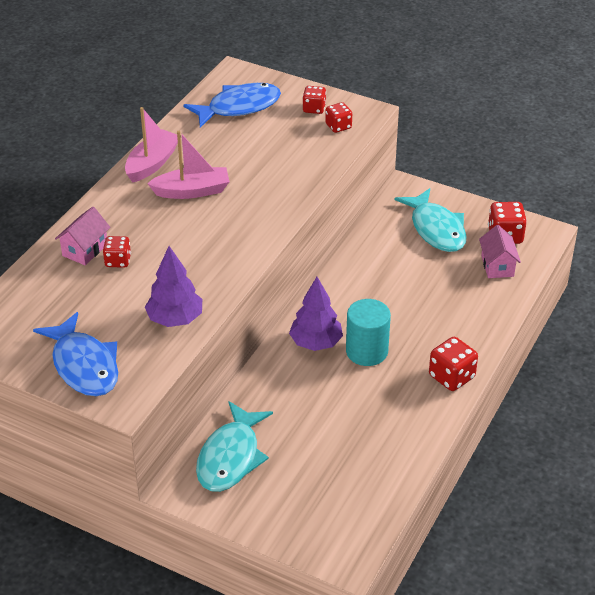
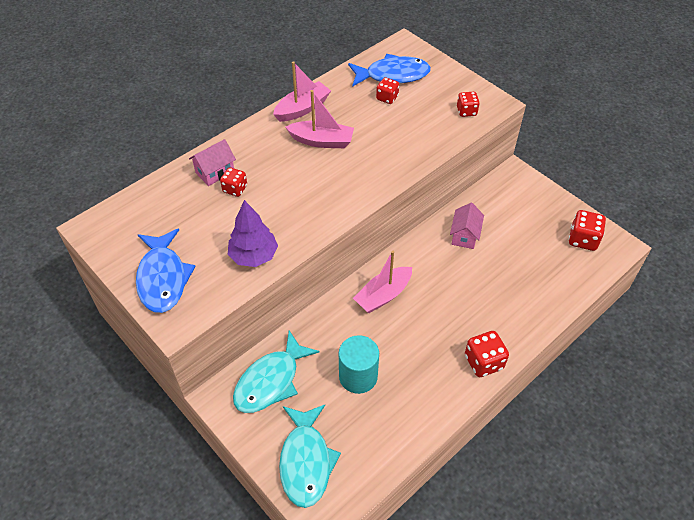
camera: 20 degrees right, 10 degrees up
(314, 108) = (453, 90): red dice -> red dice (387, 98)
(315, 343) = (383, 295): purple tree -> pink boat
(366, 351) = (421, 315): turquoise cylinder -> turquoise cylinder (358, 376)
(436, 229) = (526, 217): turquoise fish -> turquoise fish (306, 461)
(497, 266) = (565, 266): pink house -> pink house (464, 235)

